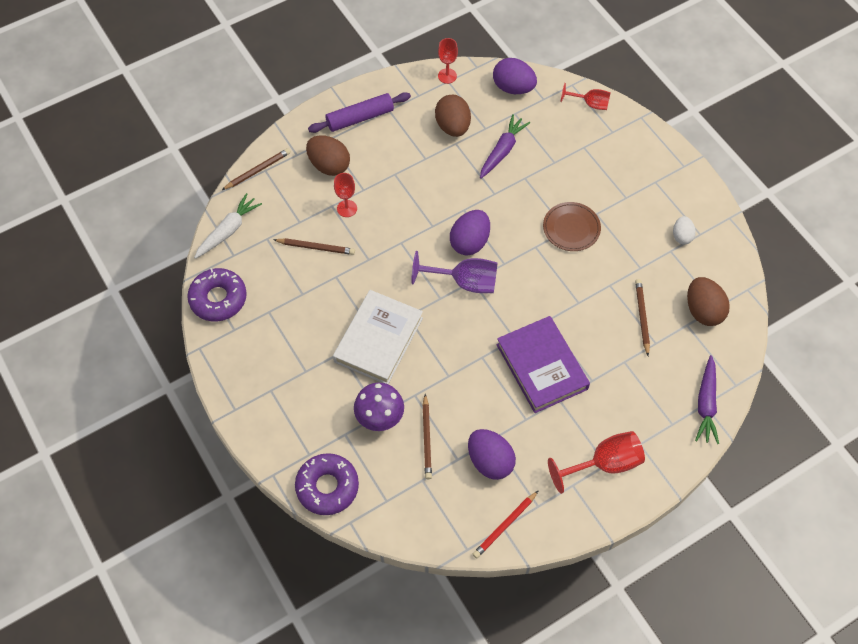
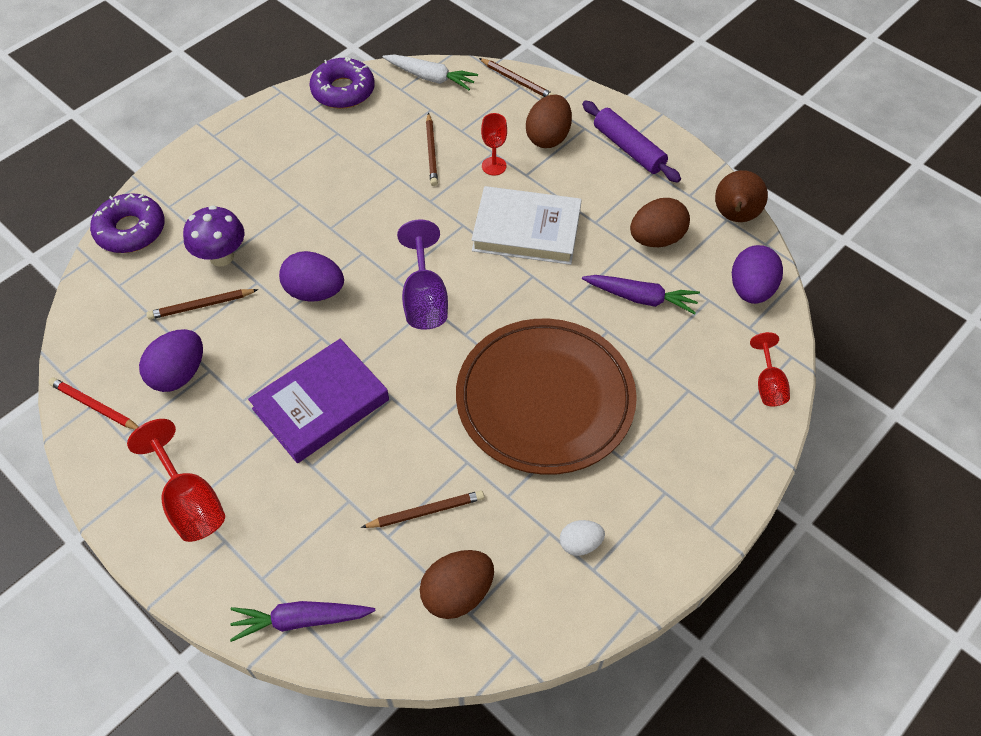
camera: 75 degrees right, 5 degrees down
(378, 339) = (323, 233): white book -> white book (526, 230)
(447, 76) = (734, 216): red goblet -> brown pear
(470, 242) = (485, 292): purple egg -> purple egg (315, 292)
(571, 228) = (545, 399): brown plate -> brown plate, size x2.17

